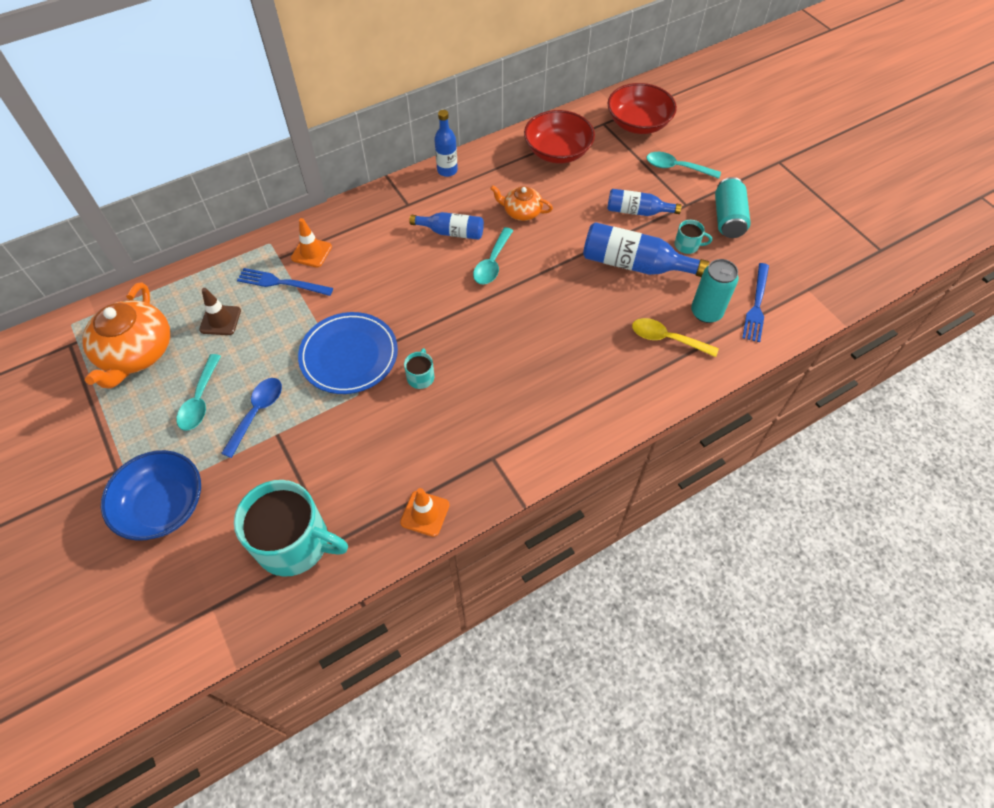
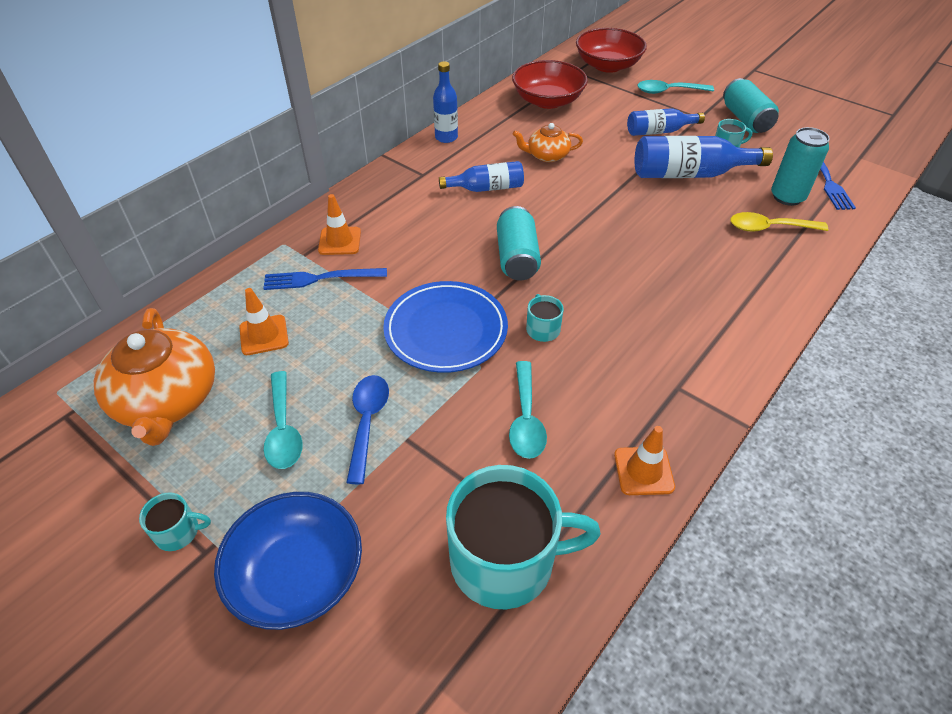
camera: 20 degrees left, 10 degrees down
(106, 451) = (178, 532): none -> turquoise mug
(220, 320) = (264, 335): brown traffic cone -> orange traffic cone
(438, 307) = (517, 258): none -> turquoise can
(492, 263) = (548, 205): turquoise spoon -> turquoise spoon (526, 419)

